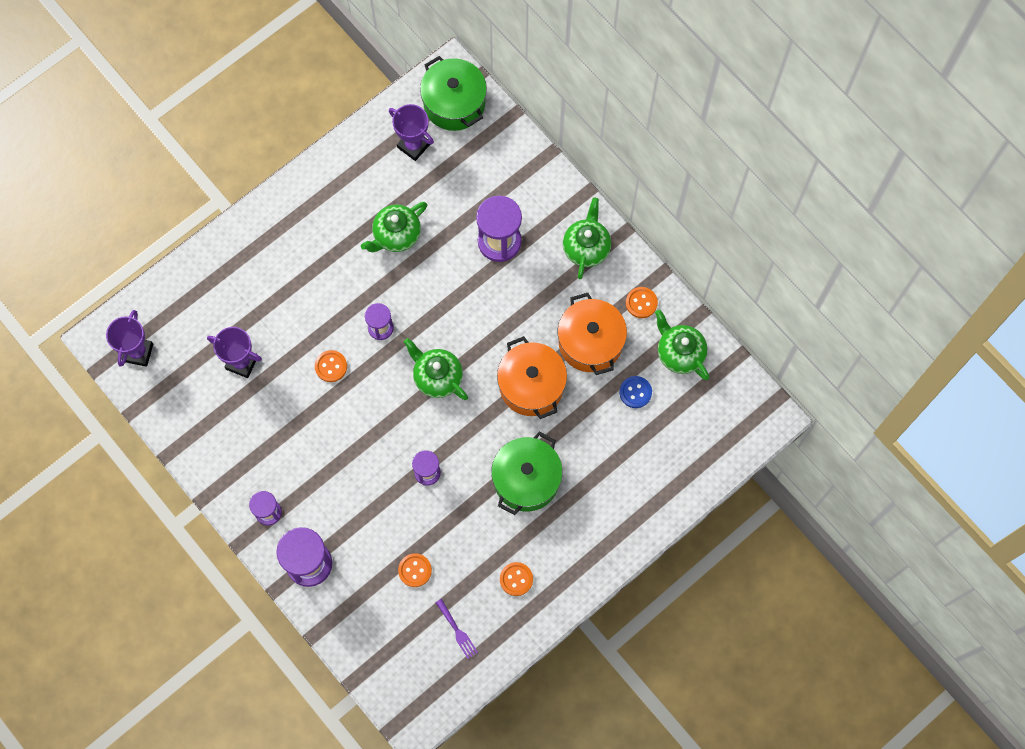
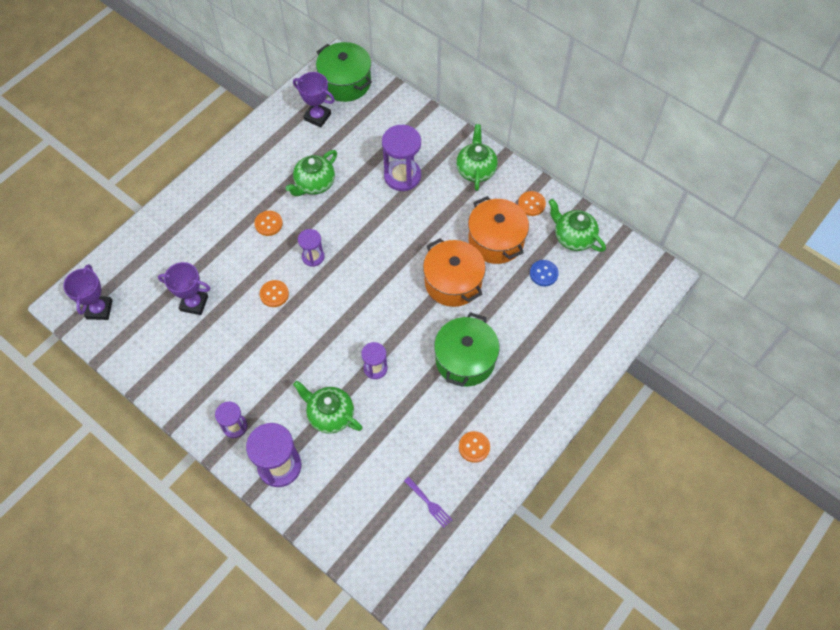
camera: 10 degrees left, 10 degrees down
(415, 570) = (379, 455): orange button -> orange button (268, 224)
(437, 377) = (369, 288): green teapot -> green teapot (330, 414)

